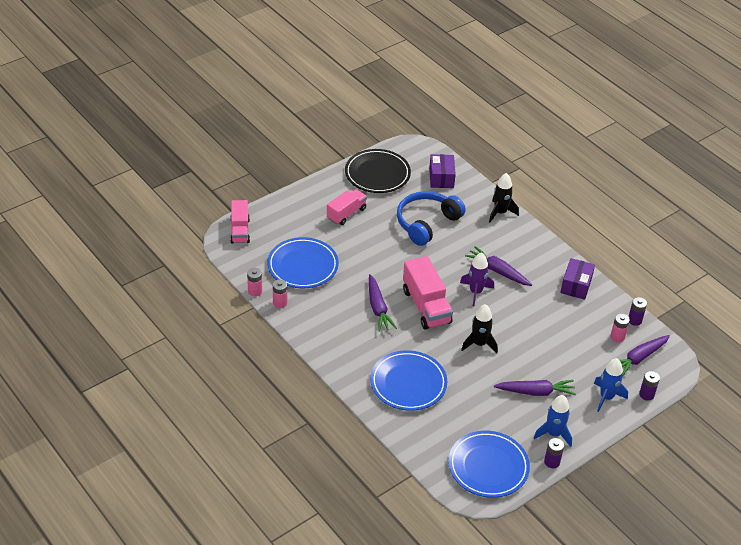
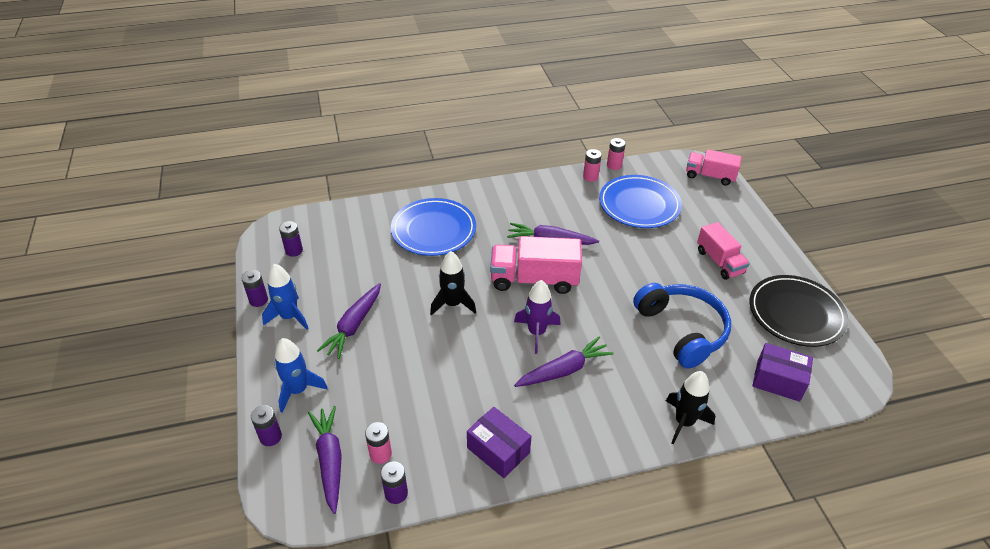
camera: 115 degrees right, 0 degrees up
(488, 467) = (294, 250): blue plate -> purple battery

